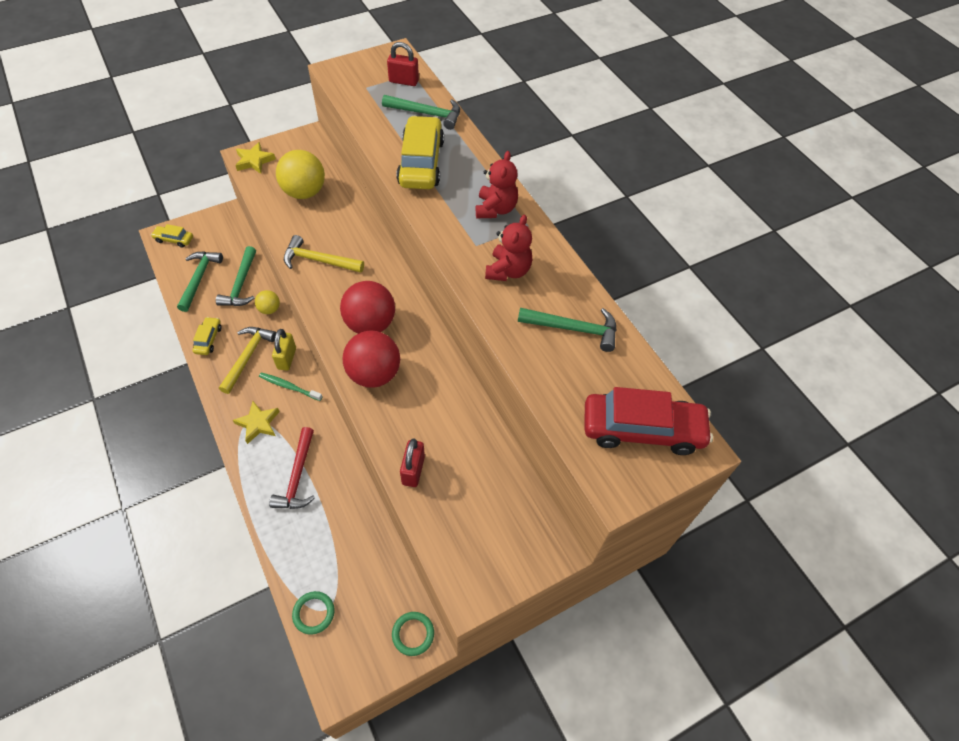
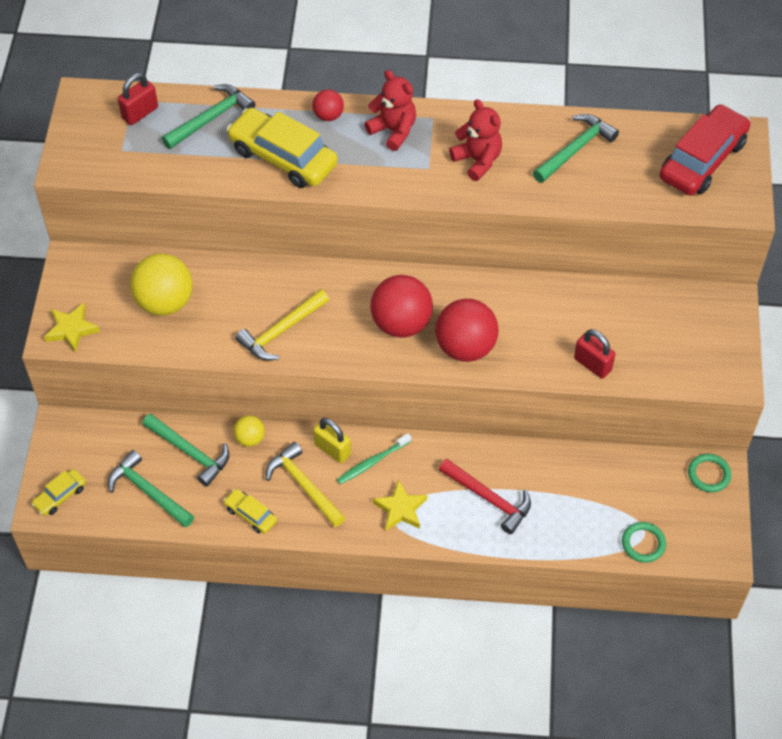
camera: 55 degrees left, 0 degrees up
(479, 168) = (328, 115): none -> red ball

